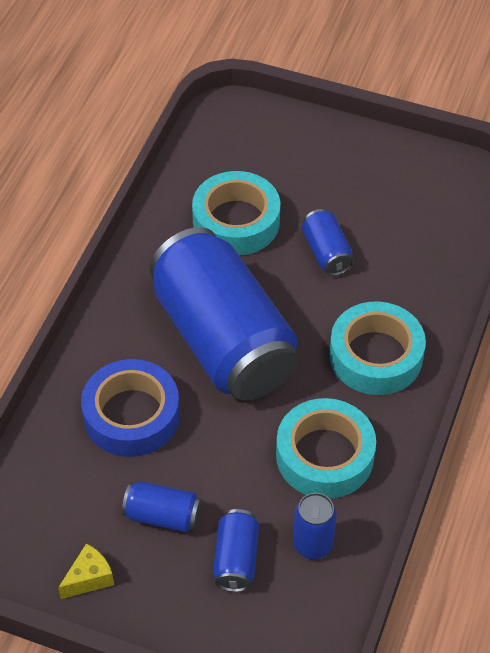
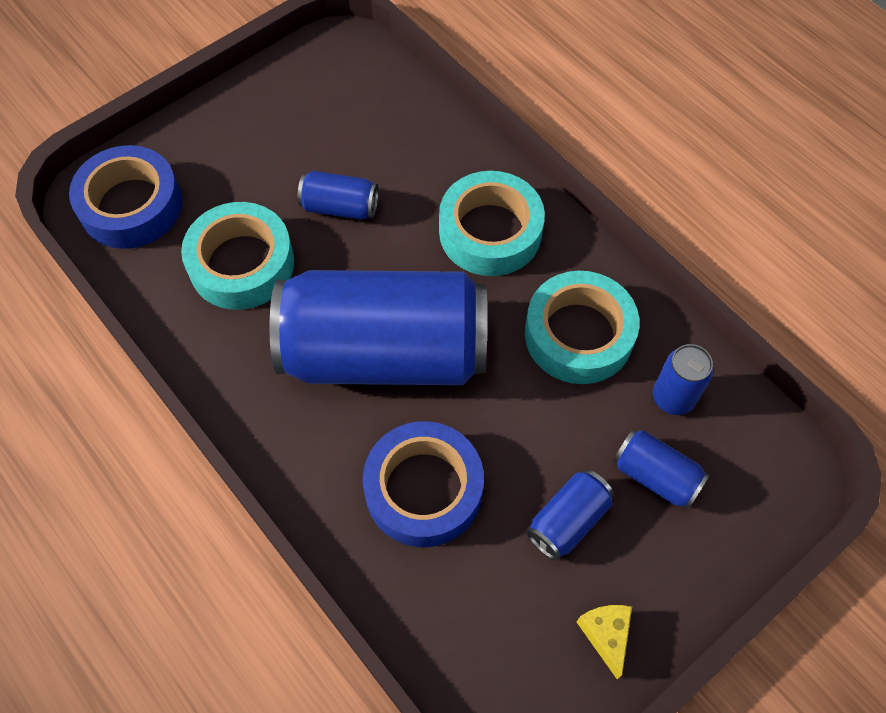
camera: 60 degrees left, 10 degrees up
(237, 136) = (131, 206): none -> blue tape

